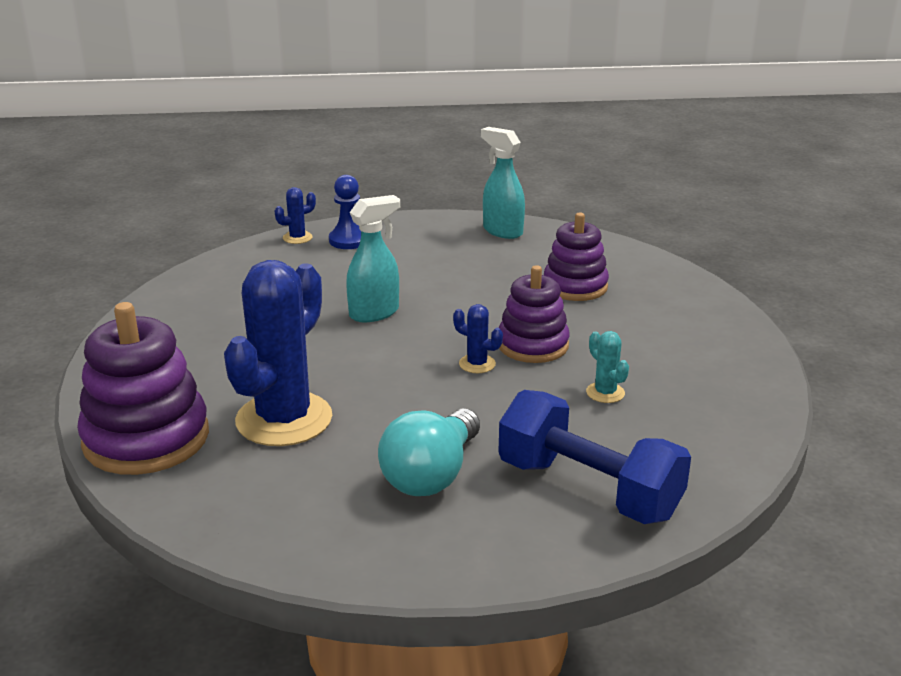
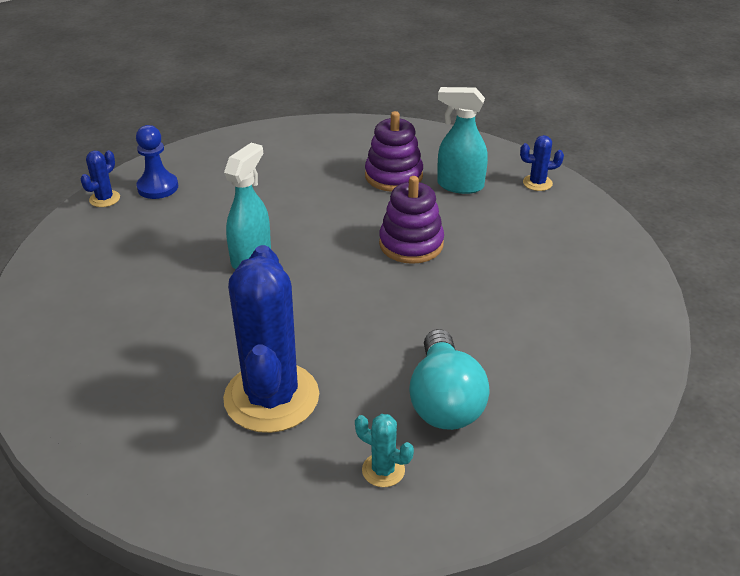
camera: 30 degrees left, 10 degrees up
(146, 438) = (159, 471): purple stacking toy -> none
(477, 364) = (384, 278): blue cactus -> blue cactus (537, 183)
(502, 231) = (286, 138): turquoise spray bottle -> turquoise spray bottle (459, 185)
(588, 489) = (569, 363): blue dumbbell -> none
(605, 393) = (503, 270): turquoise cactus -> turquoise cactus (383, 470)

